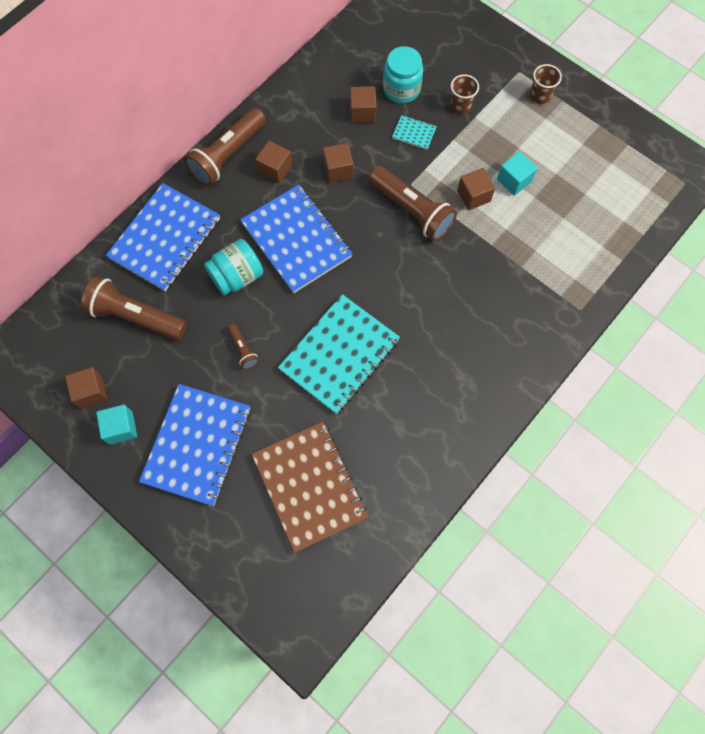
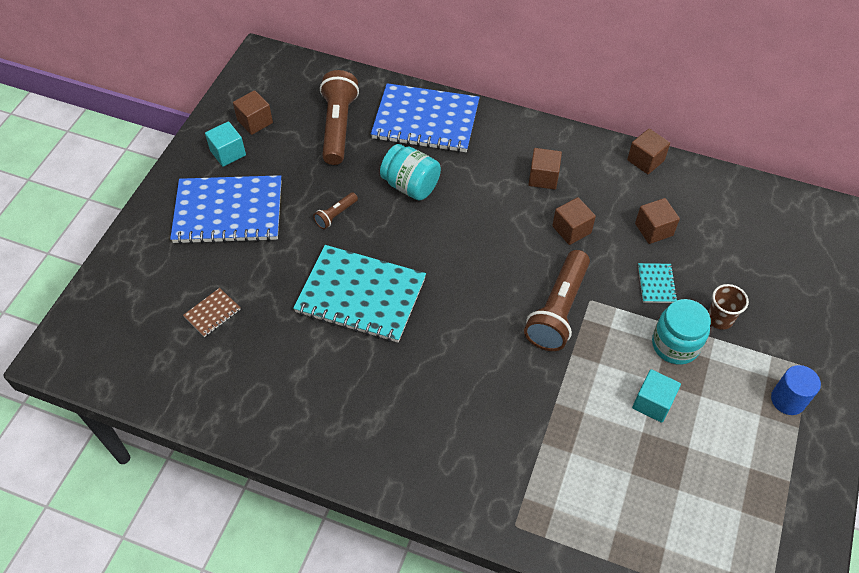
camera: 70 degrees right, 15 degrees down
(228, 155) = (538, 136): brown flashlight -> none
(296, 240) = (472, 220): blue notebook -> none
(309, 486) = (212, 313): brown notebook -> brown notebook, size x0.41
(401, 89) = (706, 255): turquoise jar -> turquoise jar (675, 345)
(473, 196) = (609, 366): brown cube -> brown cube (645, 160)
(540, 96) = (788, 400): brown cup -> blue cylinder

